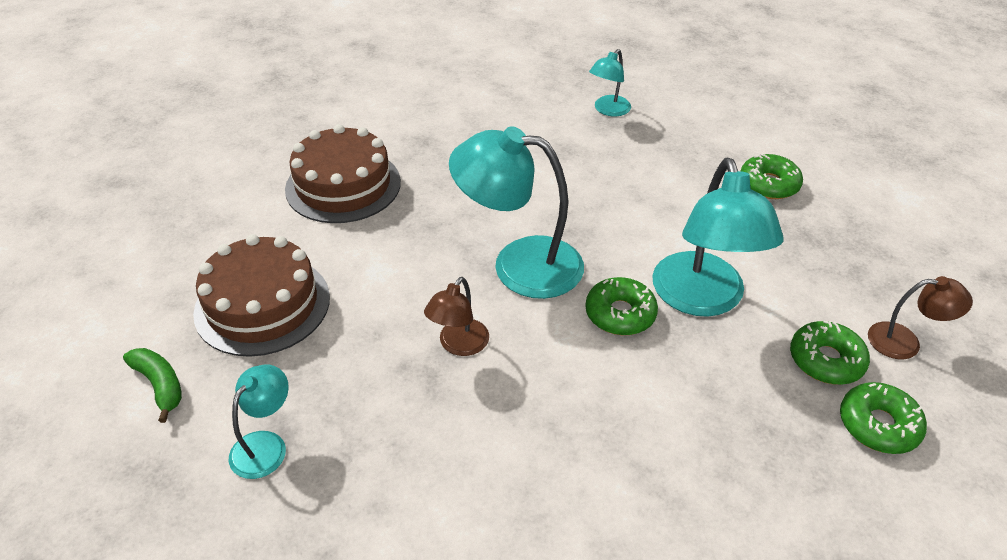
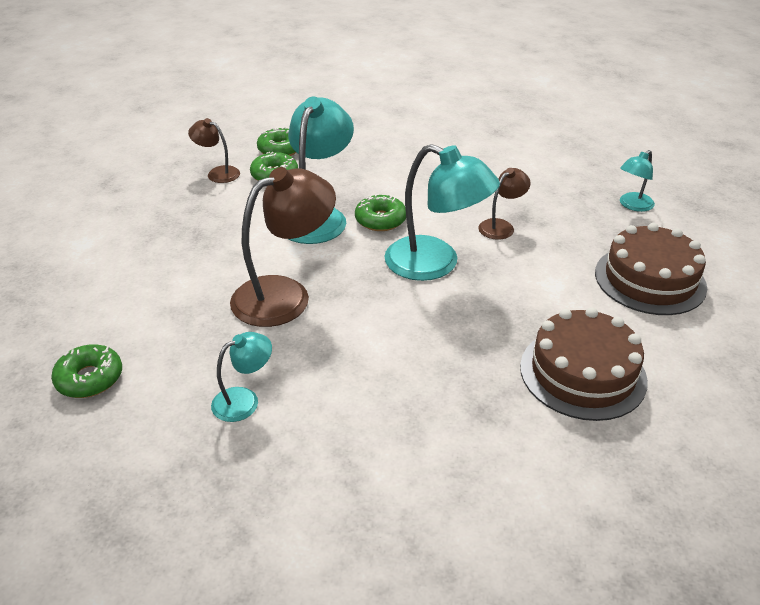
camera: 160 degrees left, 5 degrees down
(160, 385) = (713, 246): green banana -> none
(650, 193) = (285, 295): none -> brown lamp
(769, 184) = (176, 278): green donut -> green donut (90, 378)

